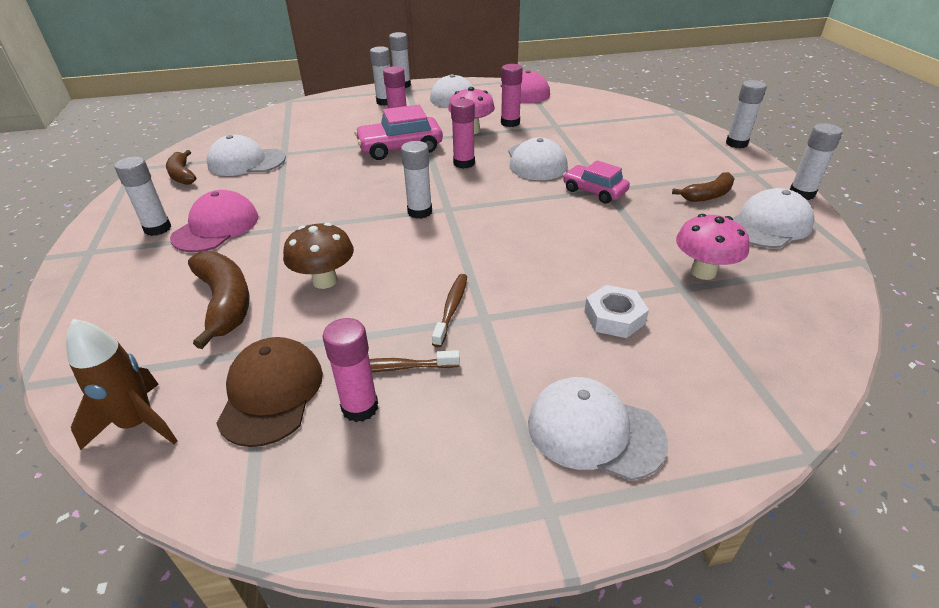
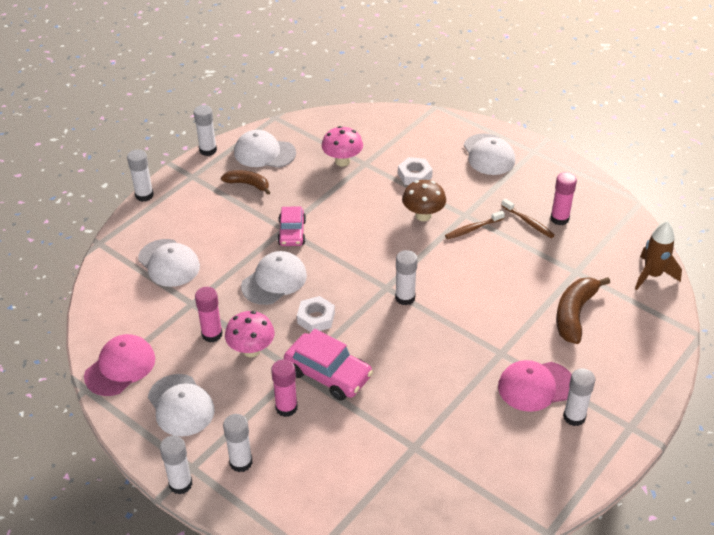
camera: 130 degrees left, 5 degrees up
(182, 175) = (515, 482): brown banana -> none
(246, 162) = (453, 458): white cap -> white cap (169, 263)
(271, 393) = (589, 249): brown cap -> none
(325, 281) = (512, 289): brown mushroom -> brown mushroom (423, 216)
(464, 163) = (316, 318): pink glue stick -> white nut

